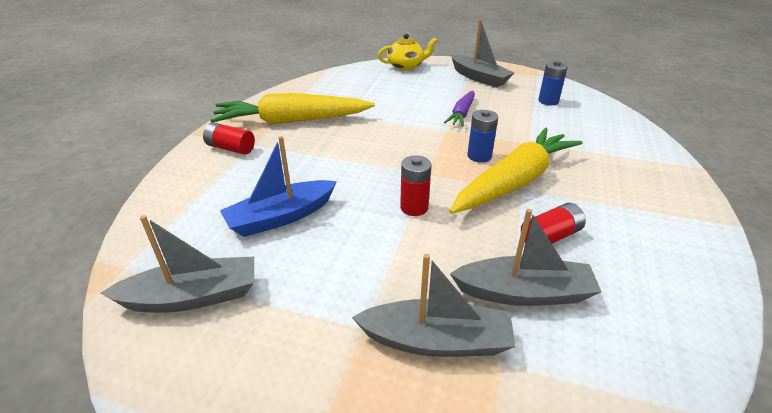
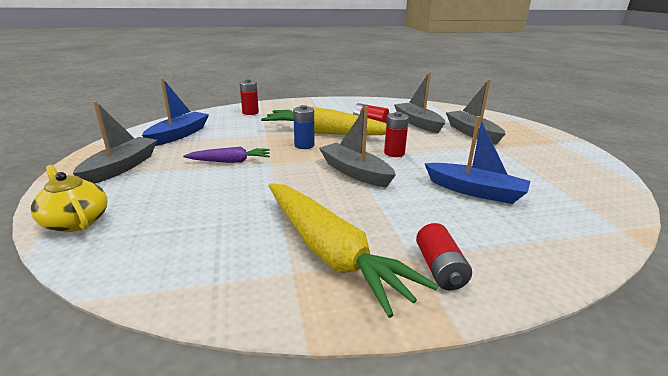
camera: 120 degrees left, 10 degrees down
(193, 297) = (574, 191): grey boat -> grey boat (355, 172)
(548, 101) = (179, 135): blue battery -> blue boat
(627, 148) = (250, 112): none -> red battery

